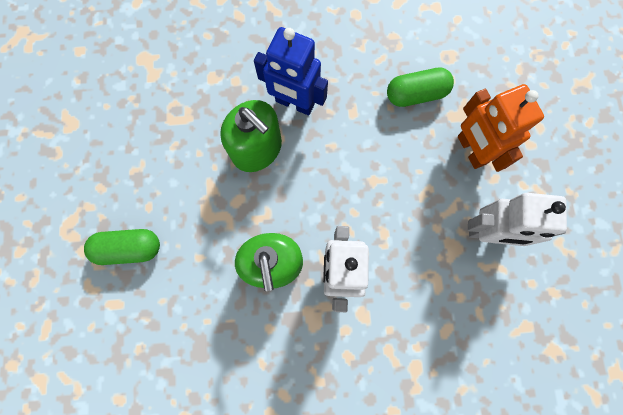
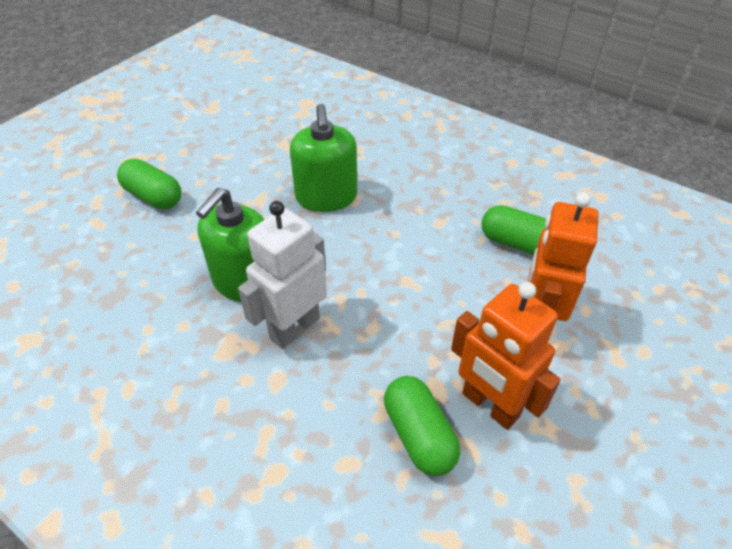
camera: 40 degrees right, 30 degrees down
(294, 103) = (392, 187): blue robot -> none
(467, 282) = (419, 435): none -> green capsule
(488, 232) = (490, 405): white robot -> orange robot

